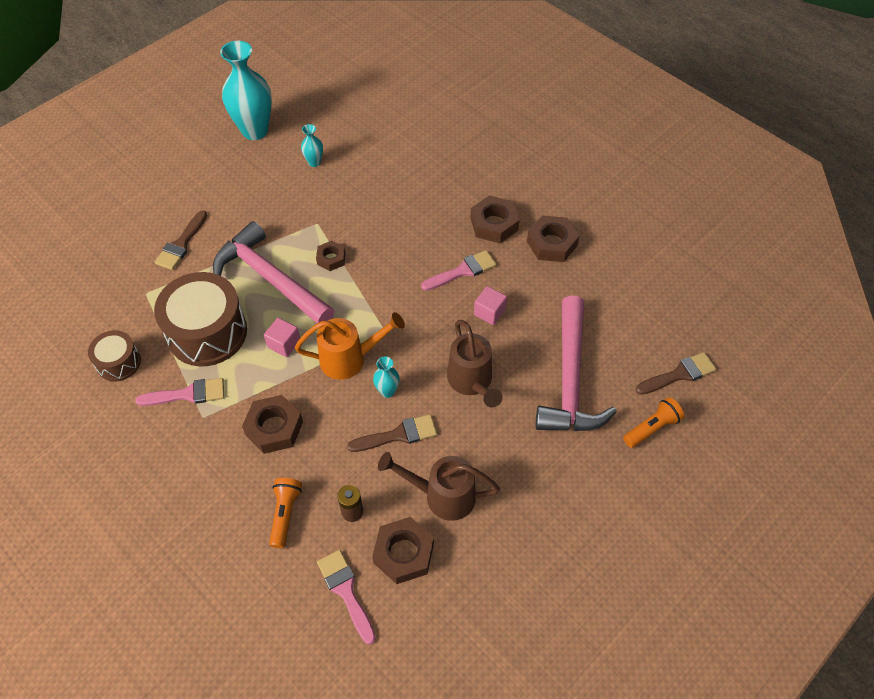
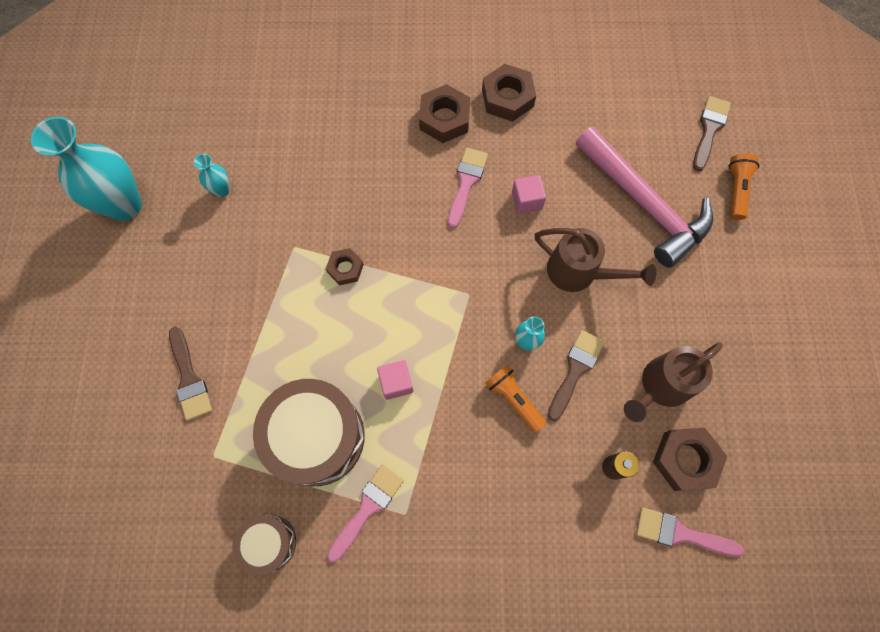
camera: 45 degrees left, 15 degrees up
(270, 278) = (313, 335): pink hammer -> none
(274, 428) = (475, 462): brown nut -> none
(285, 514) = (567, 523): orange flashlight -> orange flashlight (513, 399)
(350, 359) = (465, 343): orange watering can -> none

